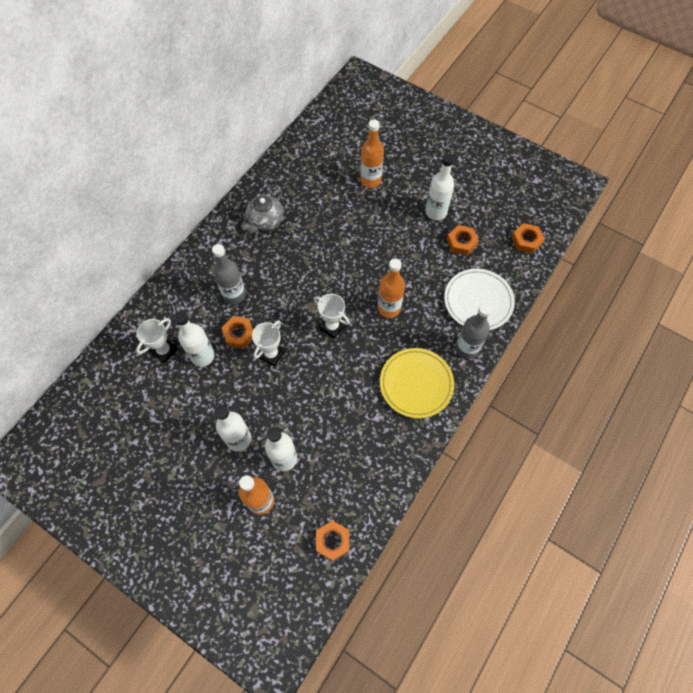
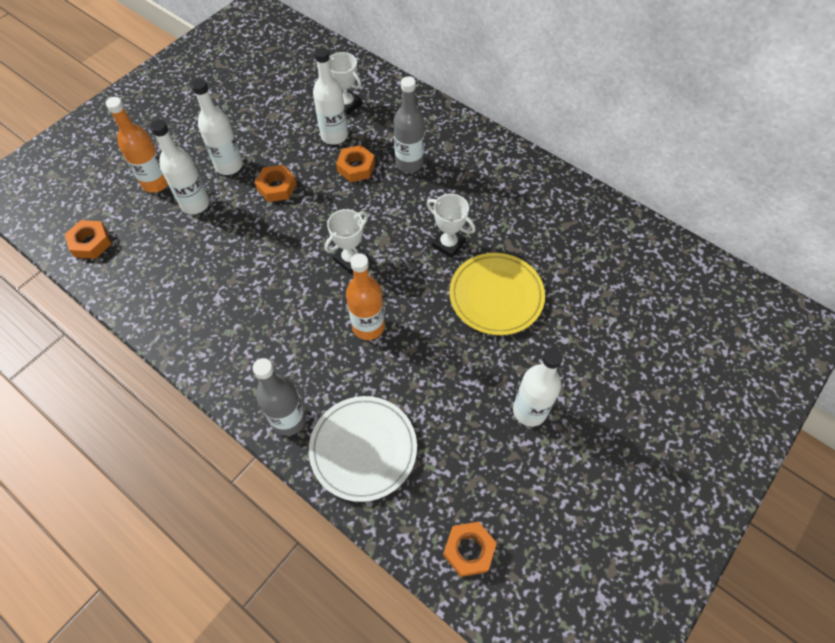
camera: 95 degrees right, 5 degrees down
(265, 221) = (516, 196): grey teapot -> none
(271, 354) = (324, 197): white trophy -> white trophy (448, 244)
(370, 180) = (589, 324): orange bottle -> none
(416, 384) = (251, 347): yellow plate -> yellow plate (496, 296)
(461, 242) = (470, 441): orange nut -> orange nut (277, 187)

